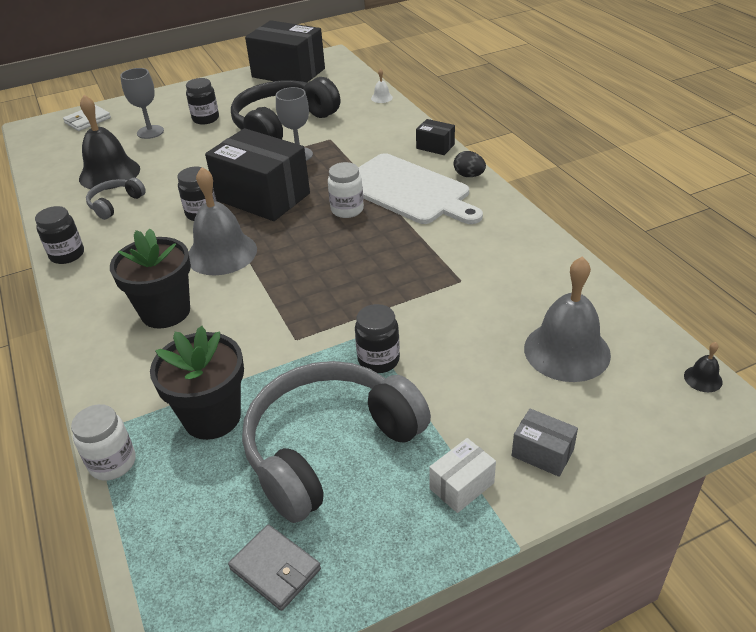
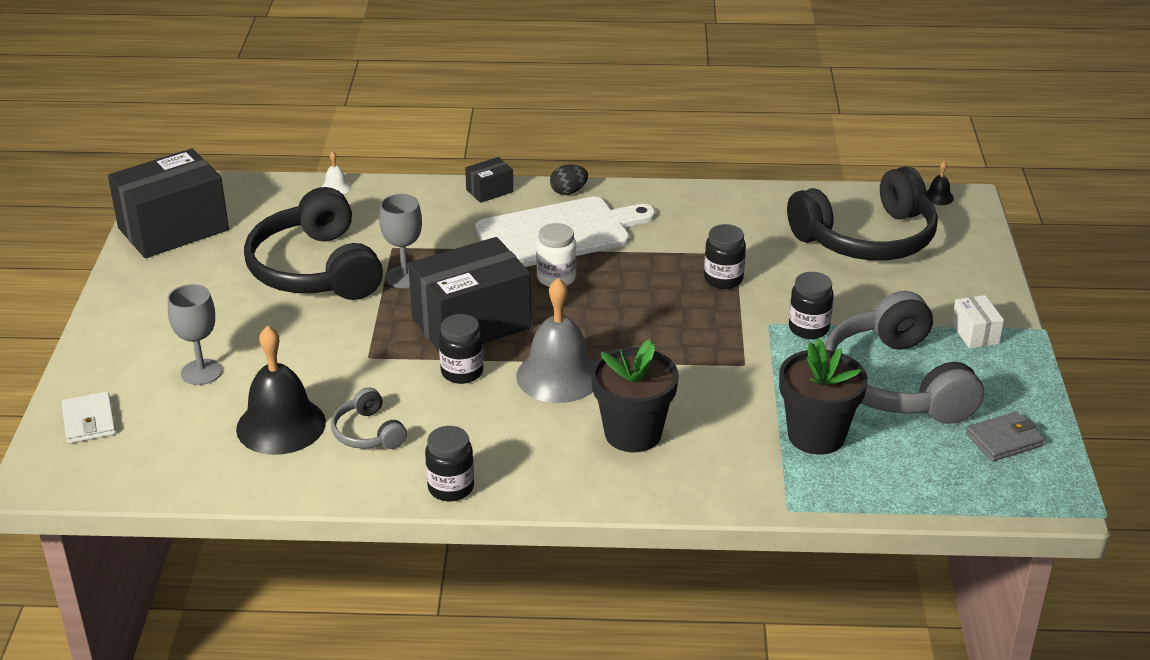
camera: 65 degrees left, 5 degrees down
(113, 463) = (836, 504): white jar -> none
(206, 119) = (222, 321): black jar -> black jar (723, 279)
(542, 453) = (965, 289): grey box -> none
(567, 351) = (867, 238): grey bell -> black headphones

